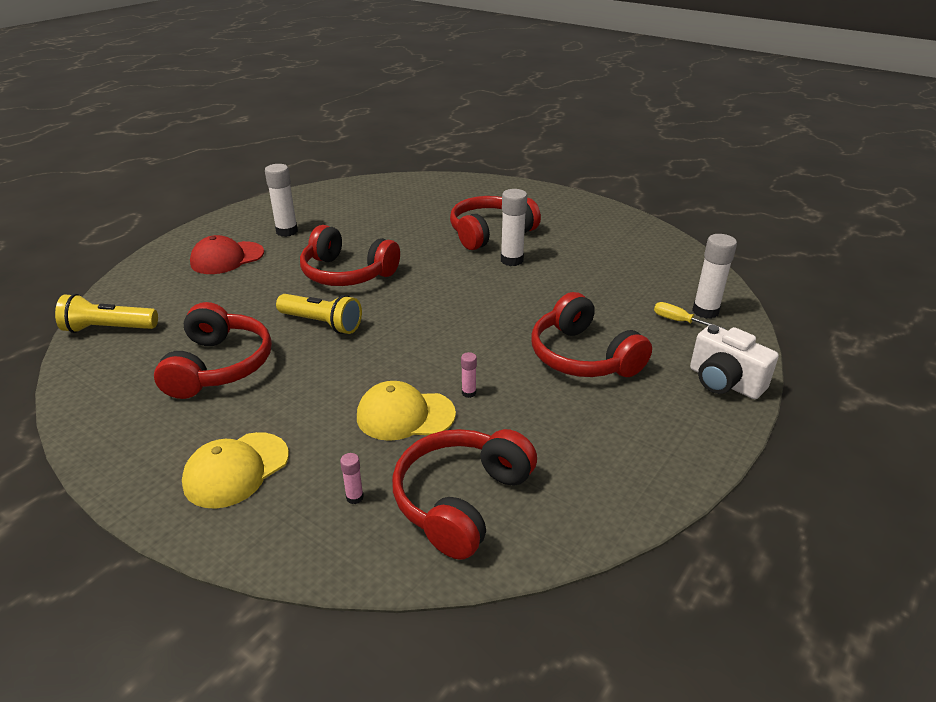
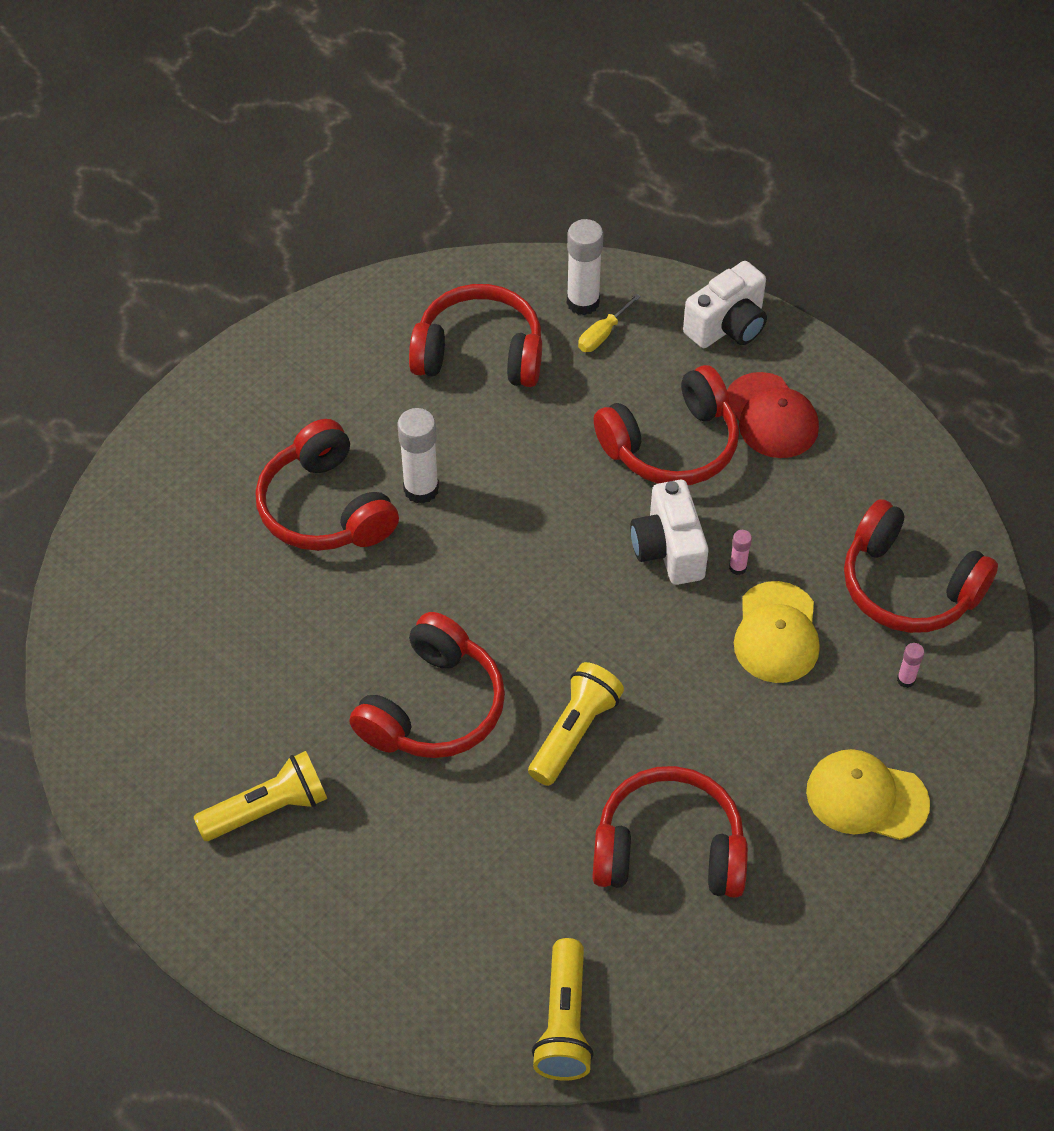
camera: 85 degrees left, 20 degrees up
(227, 258) = (356, 892): red cap -> red cap (771, 416)
(236, 470) = (866, 797): yellow cap -> yellow cap turned 150 degrees clockwise
(287, 231) = (268, 809): white glue stick -> yellow flashlight
(481, 358) = (668, 549): none -> white camera
(633, 274) = (479, 353): none -> red headphones

